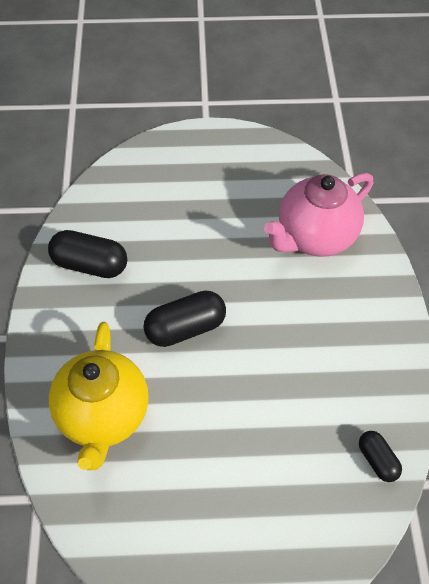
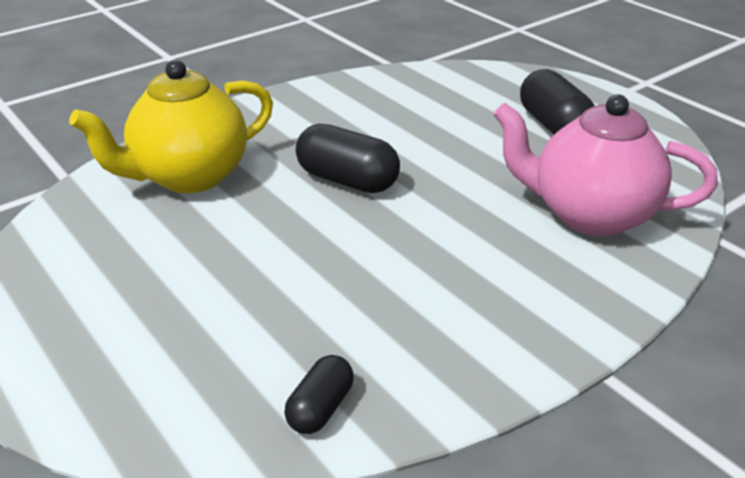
camera: 55 degrees right, 20 degrees down
(90, 265) = (354, 102): black capsule -> black capsule (553, 125)

